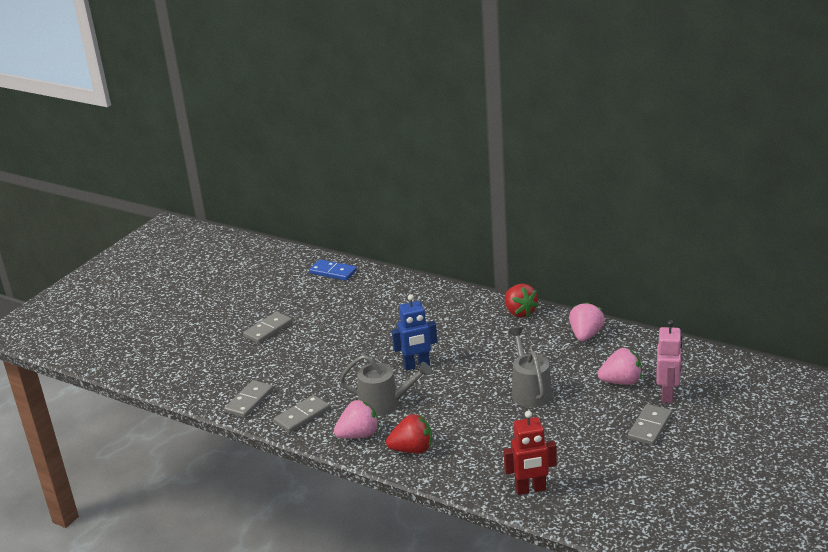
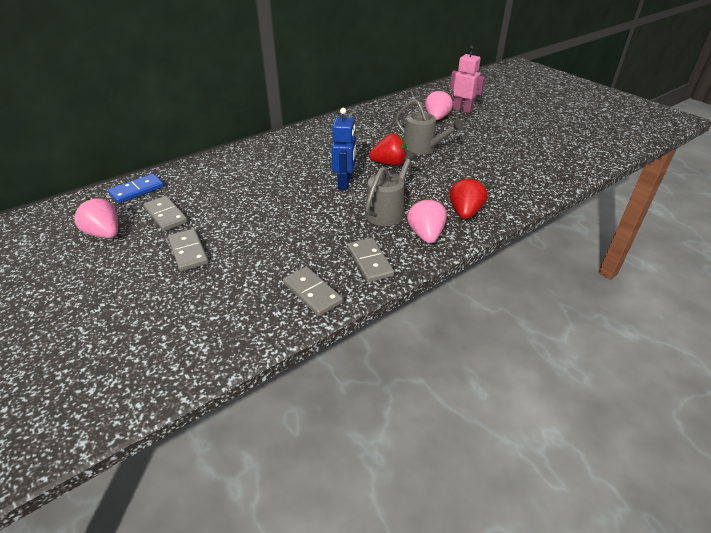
camera: 70 degrees left, 10 degrees up
(519, 312) = (317, 128): red strawberry -> red strawberry (389, 164)
(530, 391) = (422, 148): grey watering can -> grey watering can turned 150 degrees counterclockwise
(530, 489) = (542, 176): red robot -> none
(586, 335) = (372, 115): pink strawberry -> pink strawberry (104, 234)
(649, 427) = (493, 123): grey domino -> grey domino (166, 215)

